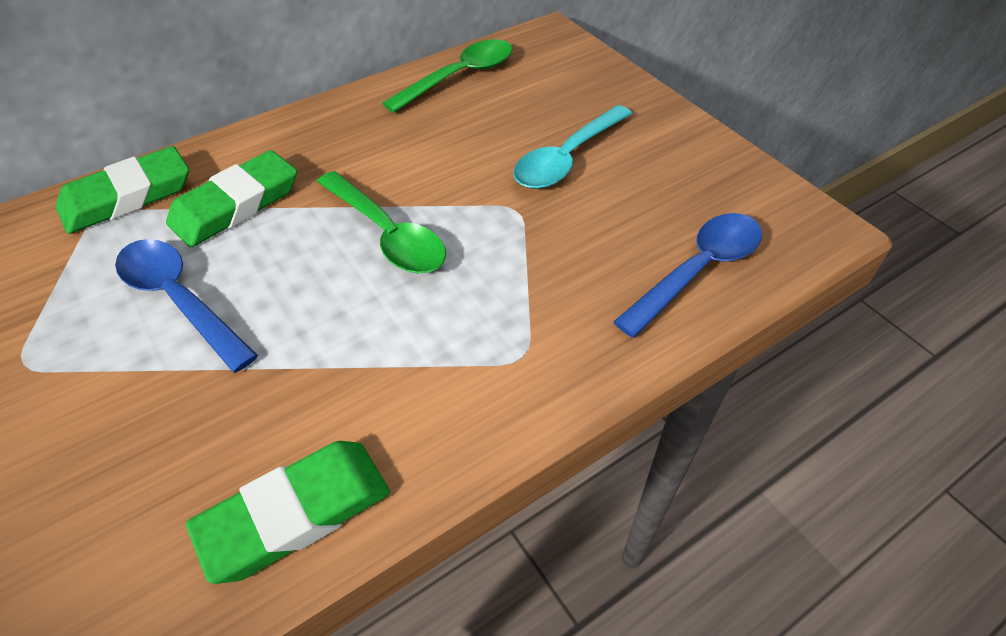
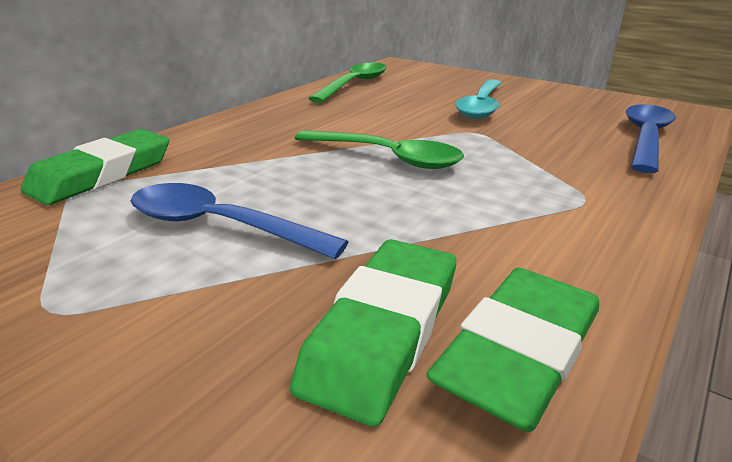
camera: 20 degrees left, 20 degrees down
(236, 205) = (225, 163): green eraser -> green eraser (382, 331)

